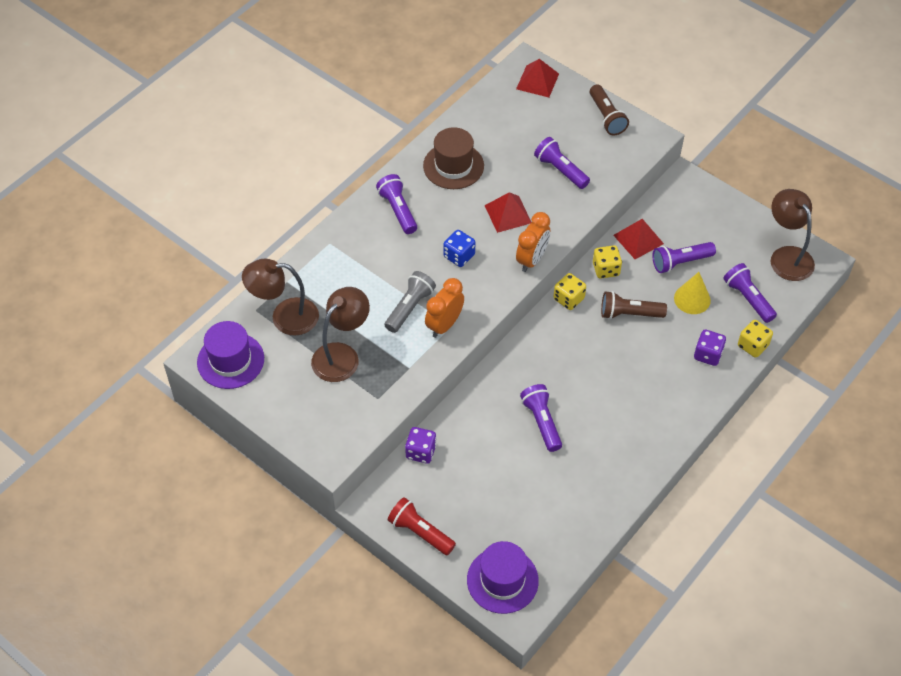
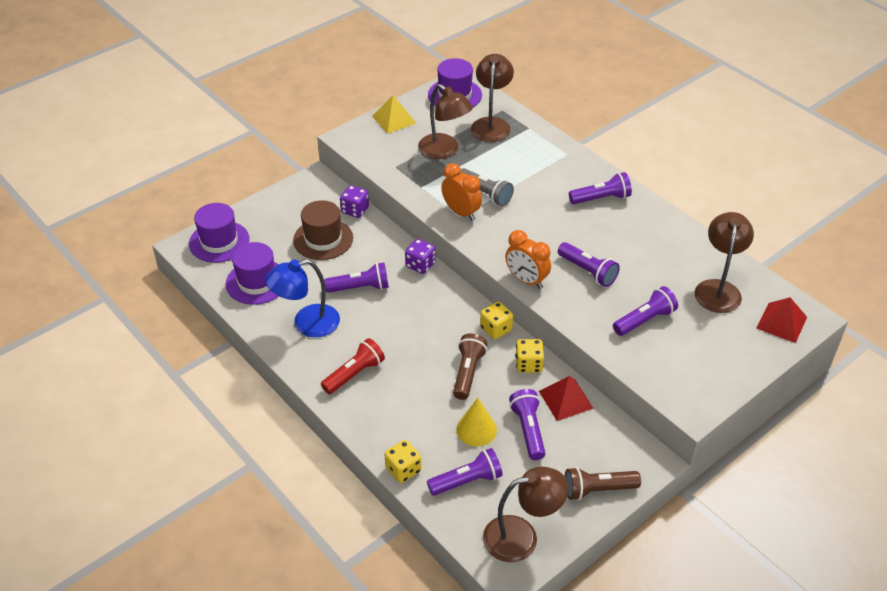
camera: 100 degrees right, 10 degrees down
(288, 415) = (394, 119): none -> yellow pyramid
(420, 532) = (281, 201): red flashlight -> red flashlight (354, 374)
(453, 166) = (655, 241): brown hat -> brown hat (323, 239)
(459, 256) = (539, 231): blue dice -> none
(507, 121) = (718, 289): none -> brown lamp
(508, 214) = (588, 271): red pyramid -> purple flashlight
(557, 522) = (257, 282): none -> purple hat
(605, 459) = (307, 324): none -> blue lamp
(606, 117) = (725, 373): brown flashlight -> brown flashlight (597, 490)
(708, 354) = (401, 427): purple dice -> purple dice (420, 265)

